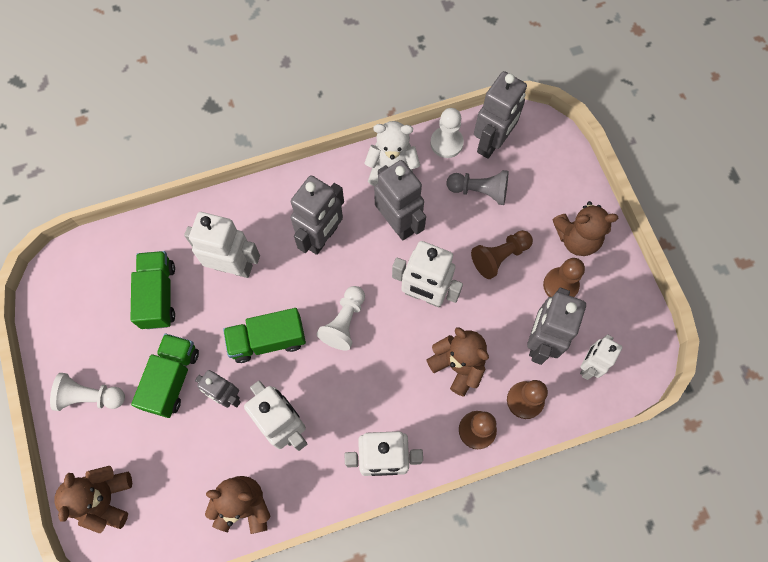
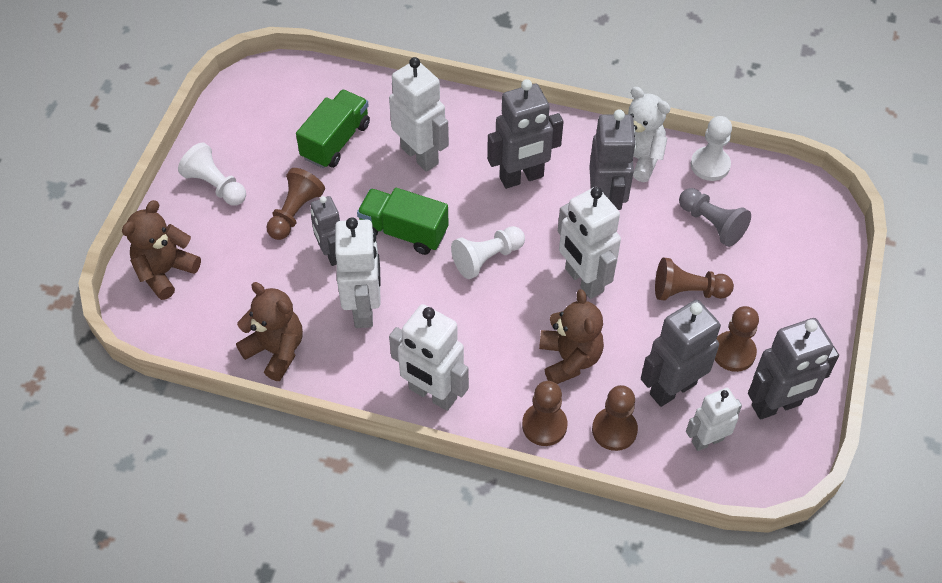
camera: 35 degrees right, 15 degrees down
(172, 379) = (295, 213): green truck -> brown pawn
(492, 143) = (758, 190): grey robot -> grey robot (776, 405)
(577, 238) = (784, 321): brown teddy bear -> none

